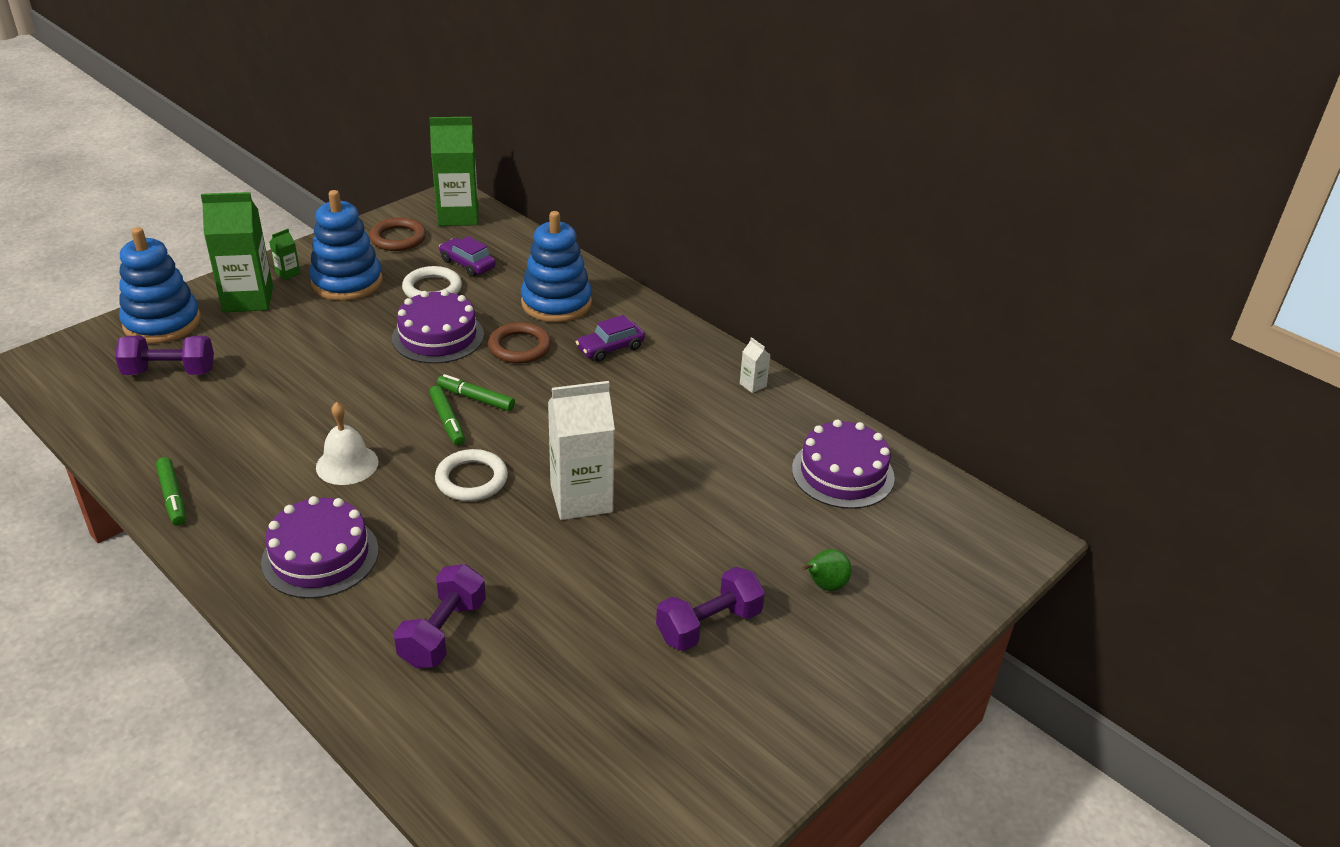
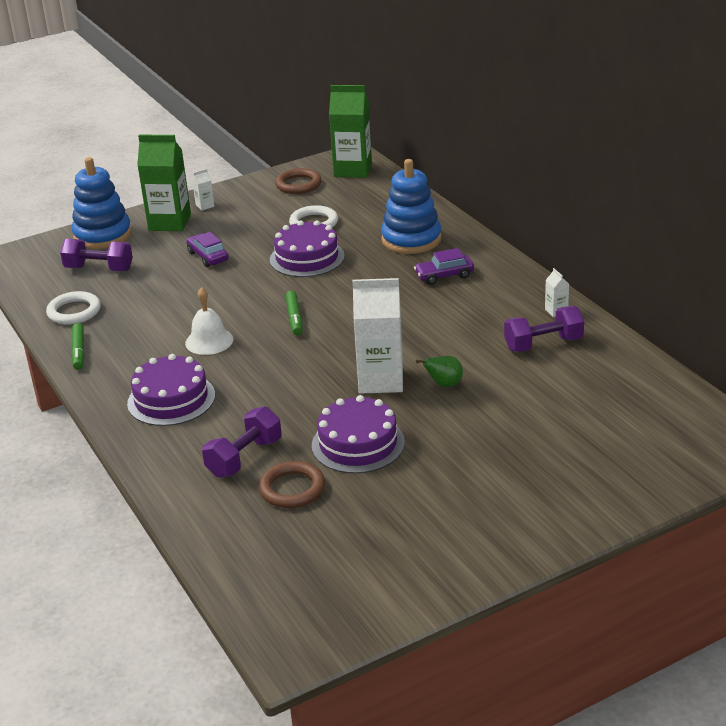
camera: 20 degrees right, 5 degrees down
(288, 273) = (205, 206): green carton -> white carton
(347, 282) = (248, 214): blue stacking toy -> none
(467, 264) = (348, 207): purple car -> purple car (208, 256)
(471, 479) = (299, 359): white ring -> white ring (74, 312)
(476, 399) = (322, 304): green marker -> none
(520, 347) = (369, 270): brown ring -> brown ring (292, 489)
(709, 625) = (450, 476): purple dumbbell -> purple dumbbell (543, 344)
(825, 585) = (558, 460): green pear -> green pear (444, 385)
(842, 473) = (608, 382): purple cake -> purple cake (358, 444)

